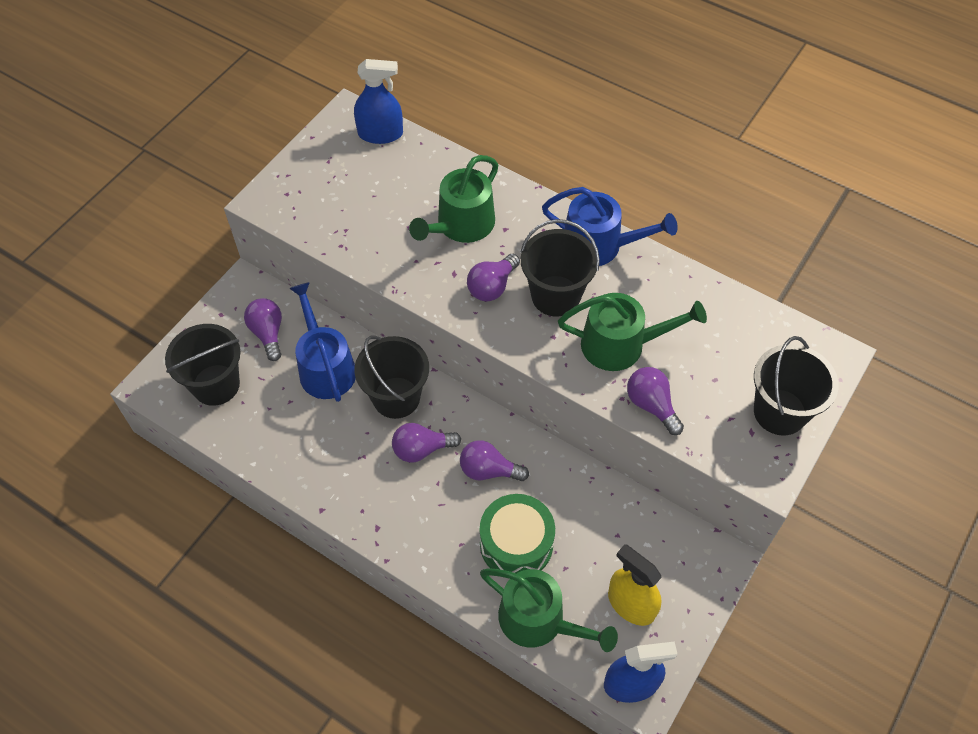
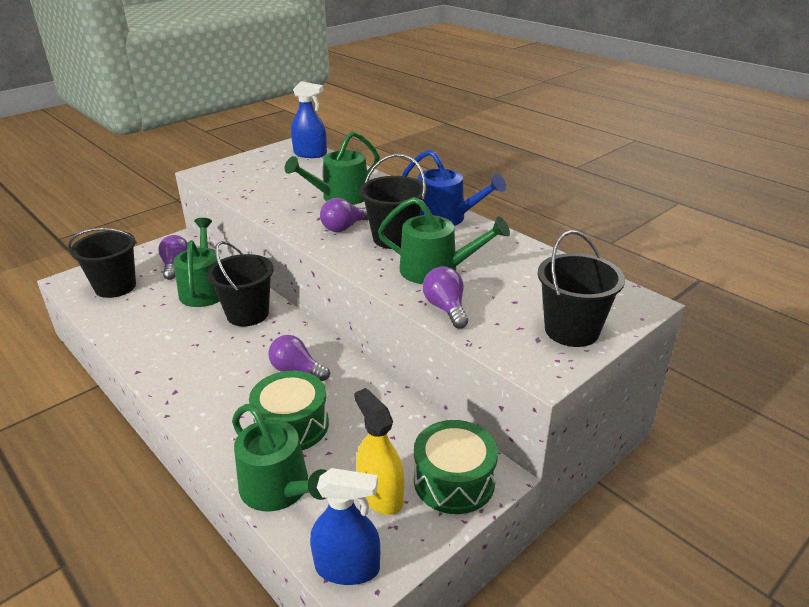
camera: 15 degrees right, 25 degrees down
(325, 367) = (204, 289): blue watering can -> green watering can
(421, 449) = (247, 347): purple light bulb -> none
(689, 573) = (454, 481): none -> green drum

